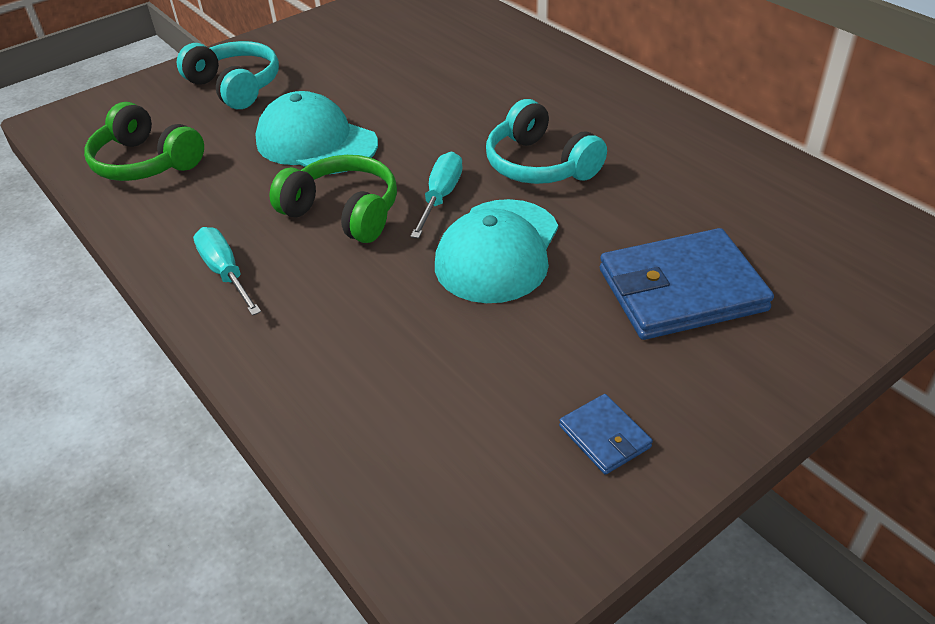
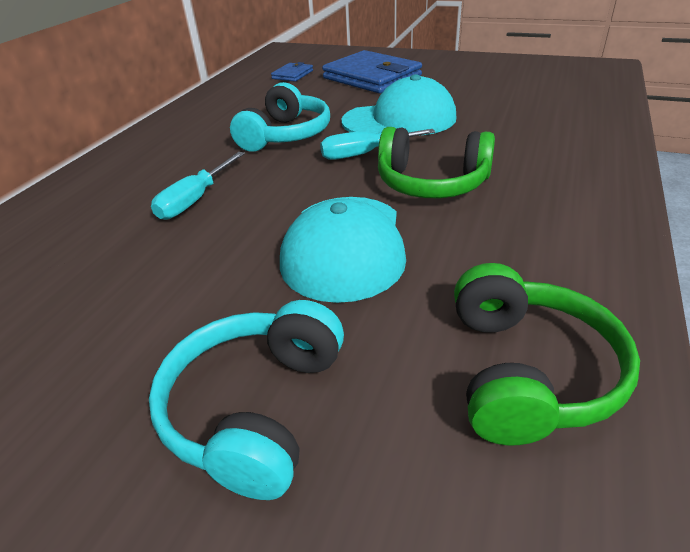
camera: 120 degrees left, 5 degrees down
(225, 273) = (572, 199): turquoise screwdriver -> turquoise screwdriver (195, 200)
(343, 212) = (431, 183): green headphones -> green headphones turned 75 degrees counterclockwise
(604, 436) = (489, 69): blue wallet -> blue wallet (292, 74)

